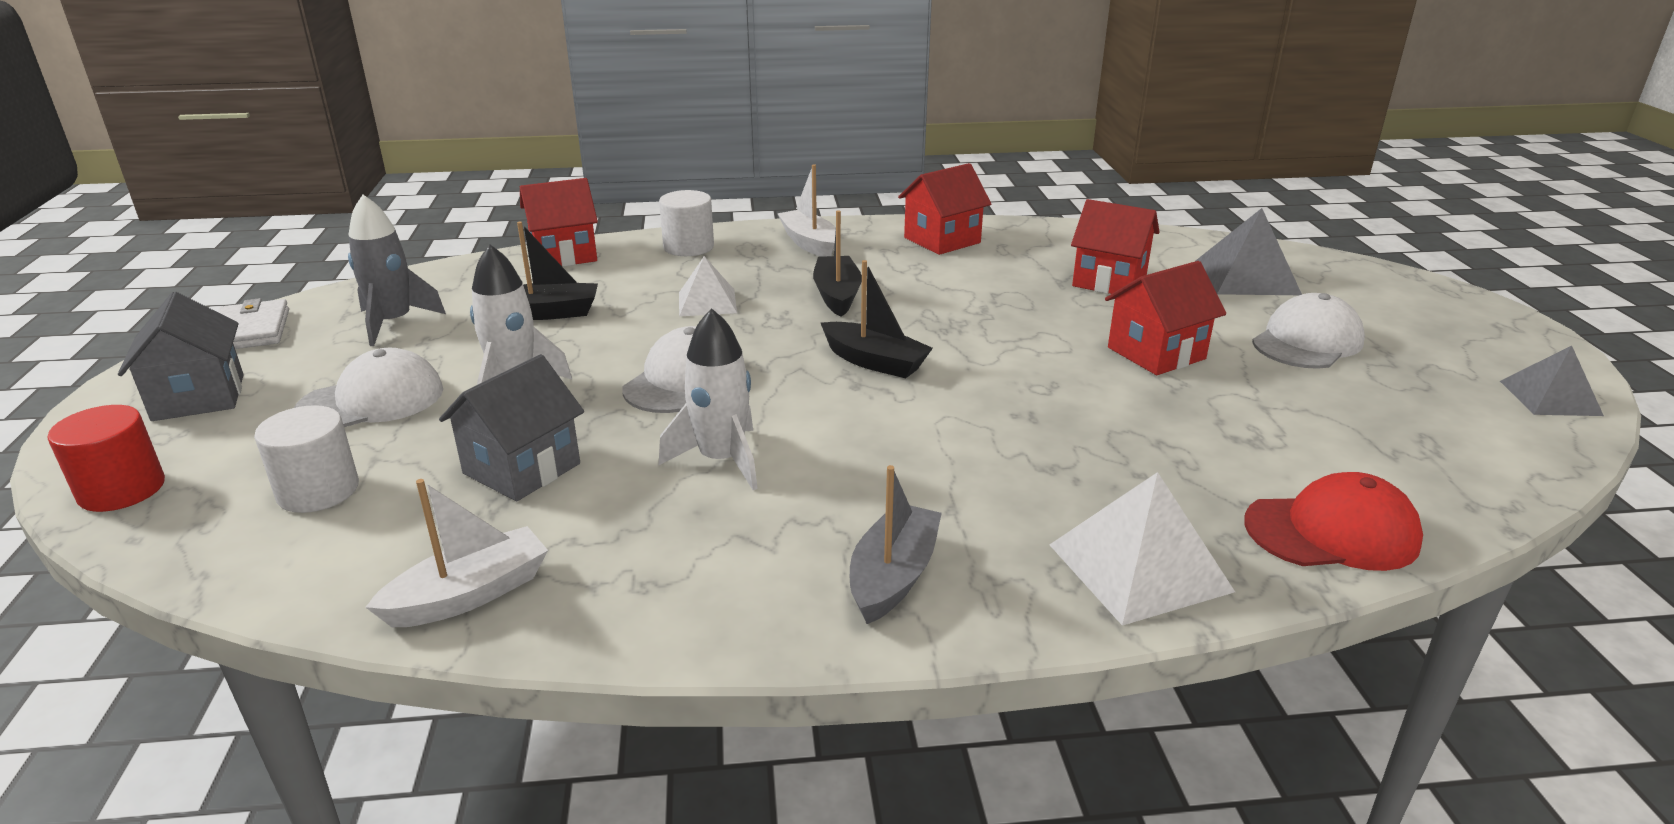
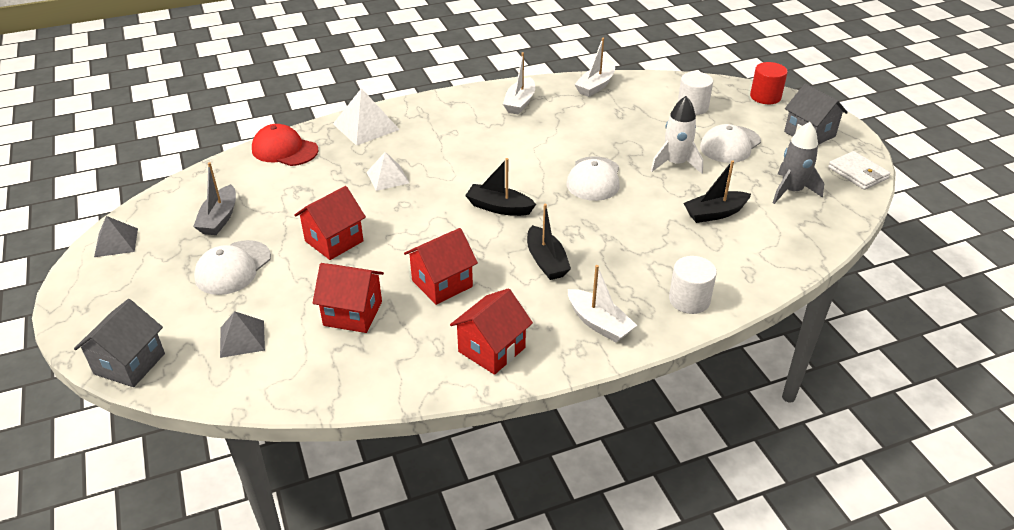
camera: 165 degrees right, 10 degrees up
(522, 468) = (624, 126): grey house -> grey house (129, 364)
(564, 255) = (770, 272): red house -> red house (442, 283)
(707, 302) = (626, 239): white pyramid -> white pyramid (387, 177)
(711, 575) = (520, 103): none -> white boat
(721, 460) = (544, 142): white rocket -> none
(893, 576) = (456, 111): grey boat -> grey boat (219, 218)
(1246, 277) = (242, 338): grey pyramid -> grey pyramid, size x0.65
(1332, 532) = (284, 150): red cap -> red cap turned 45 degrees clockwise

